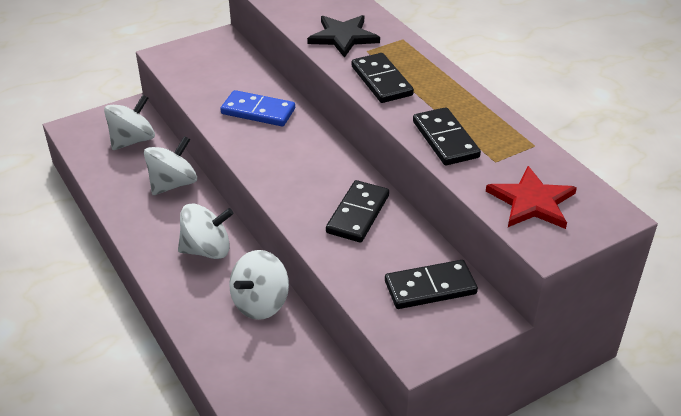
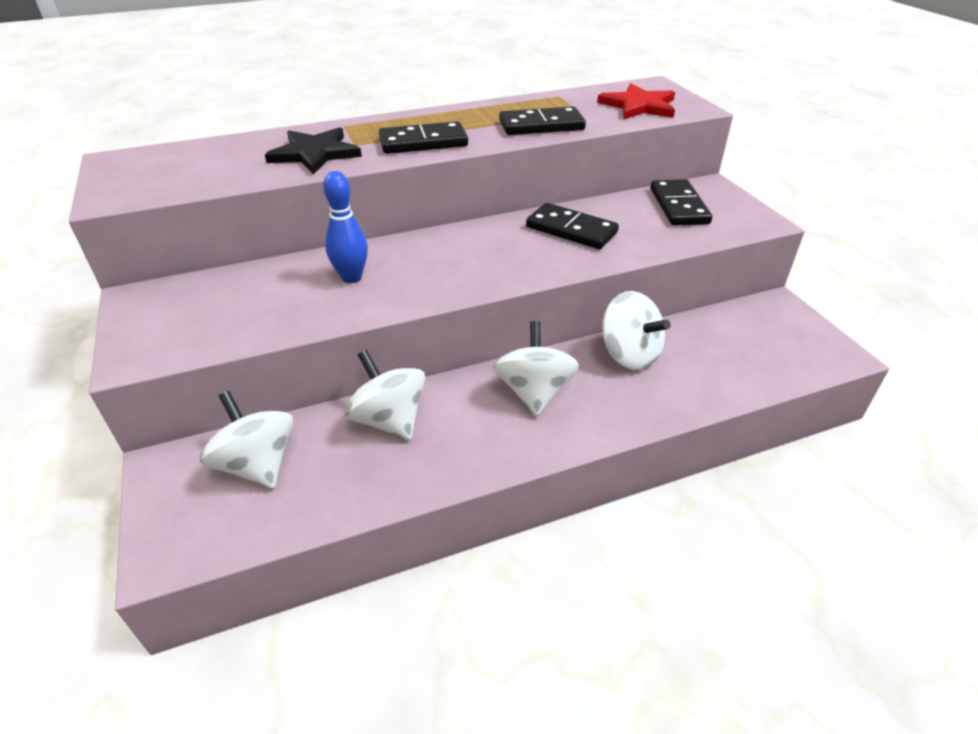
camera: 80 degrees left, 0 degrees up
(258, 111) = (351, 277): blue domino -> blue bowling pin

